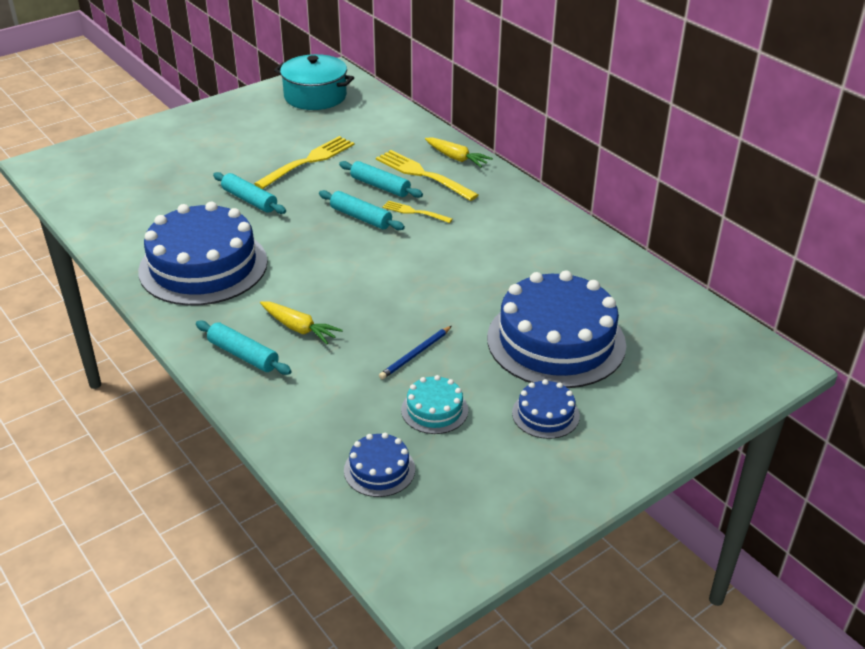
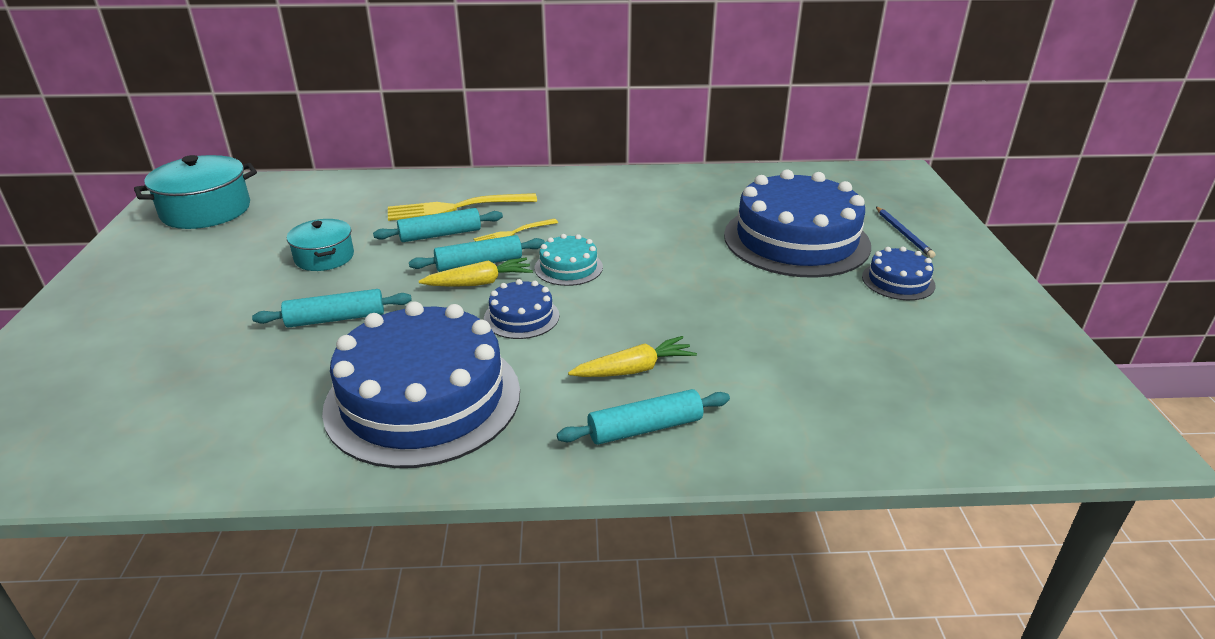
camera: 55 degrees left, 5 degrees down
(308, 162) = (324, 257): yellow fork -> turquoise pot
(379, 469) = (927, 401): blue cake -> blue cake (521, 317)
(415, 354) = (751, 314): blue pencil -> blue pencil (903, 234)
(434, 410) = (850, 334): turquoise cake -> turquoise cake (568, 267)
(457, 158) = (456, 184): yellow carrot -> yellow carrot (480, 283)

